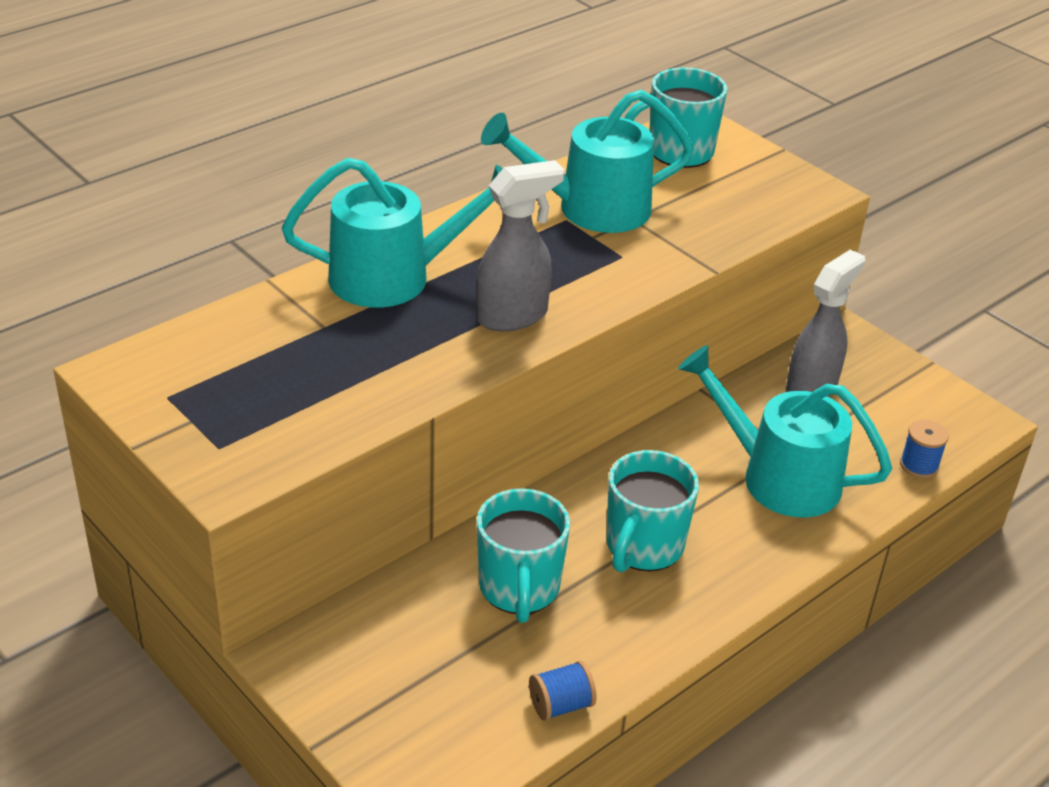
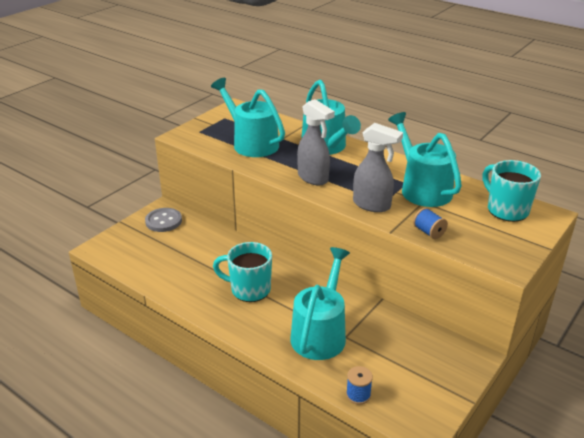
camera: 80 degrees right, 5 degrees down
(325, 373) = (251, 143): none -> turquoise watering can
(348, 658) = (163, 221): none -> grey button
(519, 589) = (211, 256): turquoise mug -> none
(561, 705) = (146, 276): blue spool -> blue spool (428, 232)
(811, 389) = (407, 343): grey spray bottle -> grey spray bottle (372, 205)

